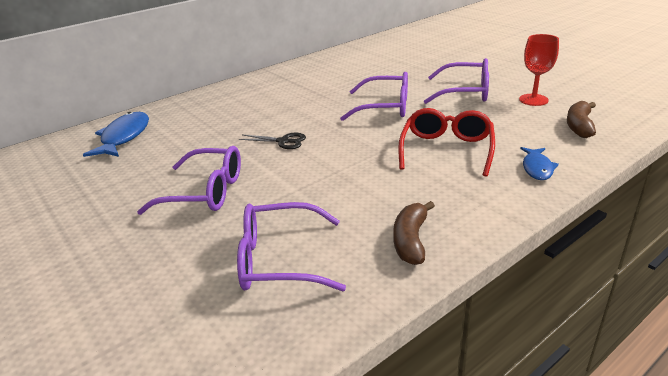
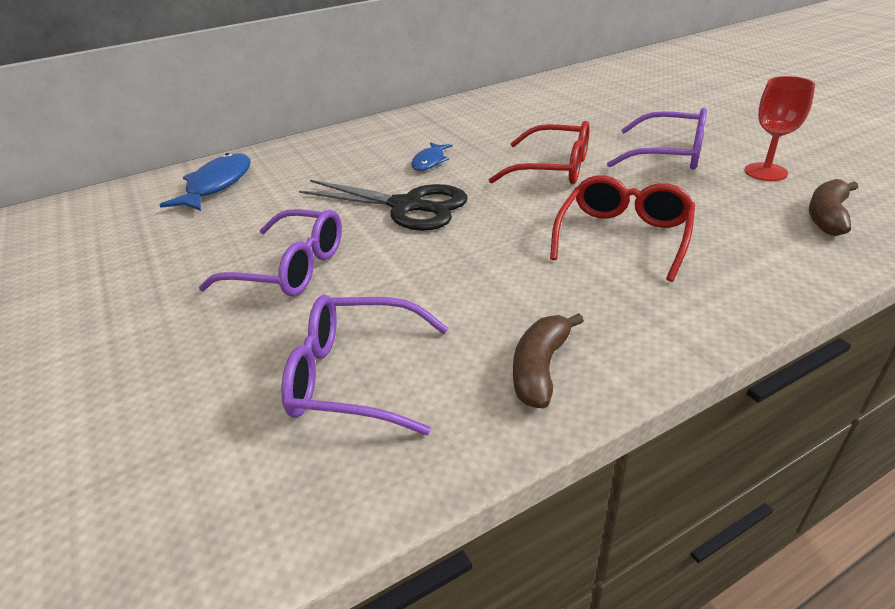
camera: 10 degrees right, 5 degrees up
(283, 141) = (407, 206): black scissors -> black scissors, size x2.01
(385, 107) = (553, 168): purple glasses -> red glasses
(537, 168) = (750, 276): blue fish -> blue fish (430, 162)

